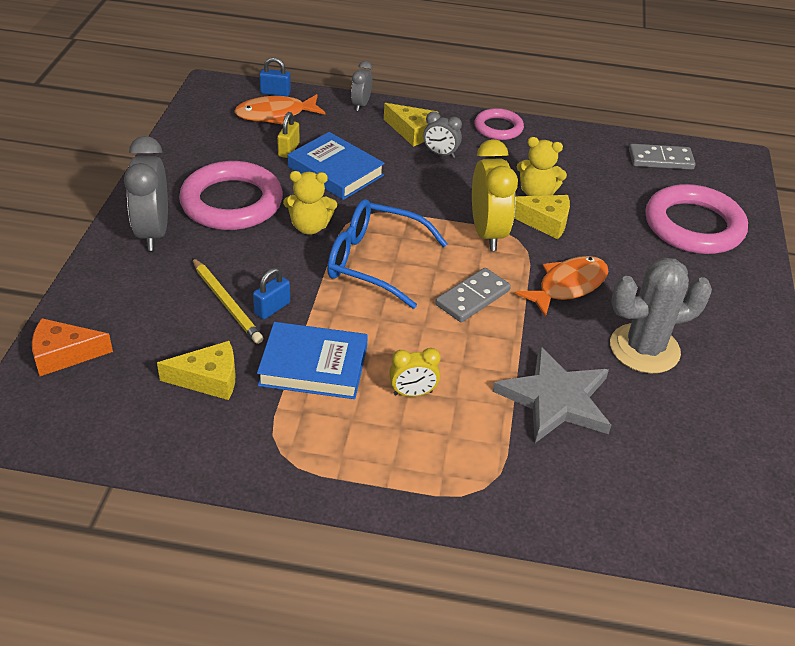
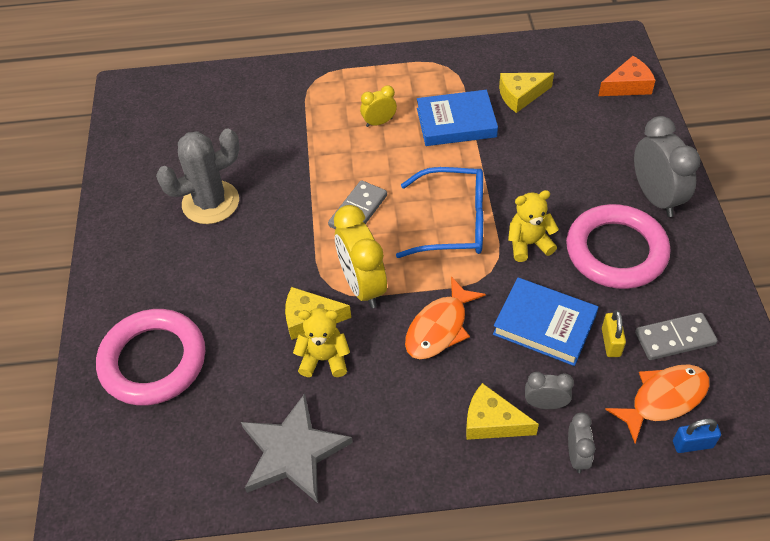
camera: 170 degrees right, 10 degrees up
(226, 303) = (548, 152): yellow pencil -> none
(272, 308) = (511, 157): blue padlock -> none
(440, 154) = (445, 390): grey clock -> grey clock (545, 404)
(498, 128) = (391, 466): pink ring -> none
(555, 399) = (277, 144): grey star -> grey star (293, 452)
(568, 286) = (278, 246): orange fish -> orange fish (439, 328)
(660, 159) = (182, 469): grey domino -> grey domino (675, 338)

